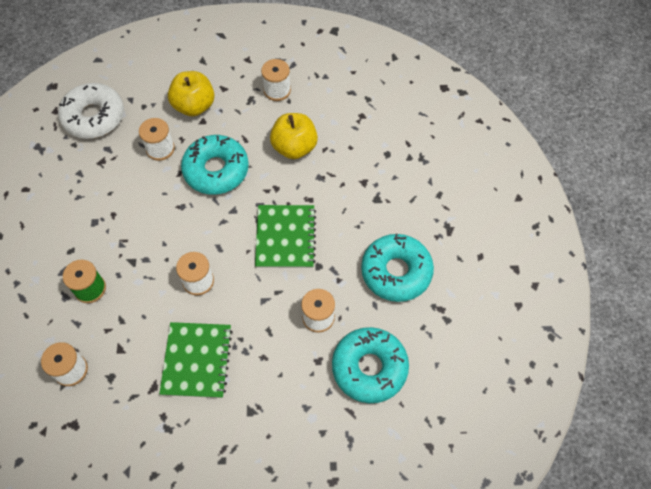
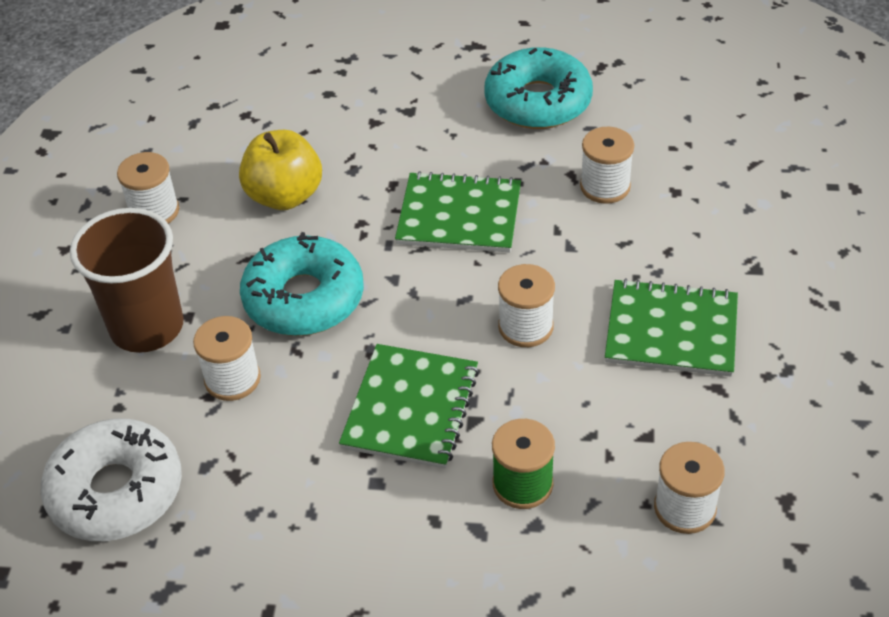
camera: 80 degrees left, 15 degrees down
(140, 231) = (411, 408): none -> green notebook
(194, 106) = (147, 327): yellow apple -> brown cup
(369, 368) = (688, 140): turquoise donut -> none

